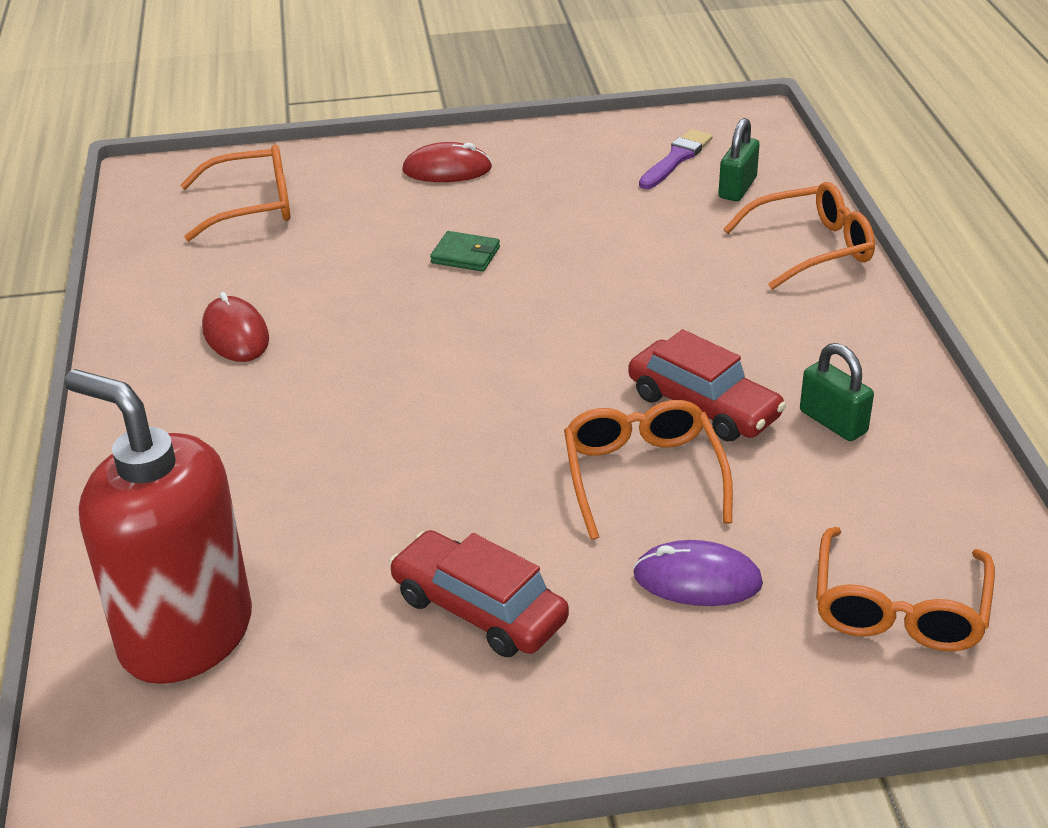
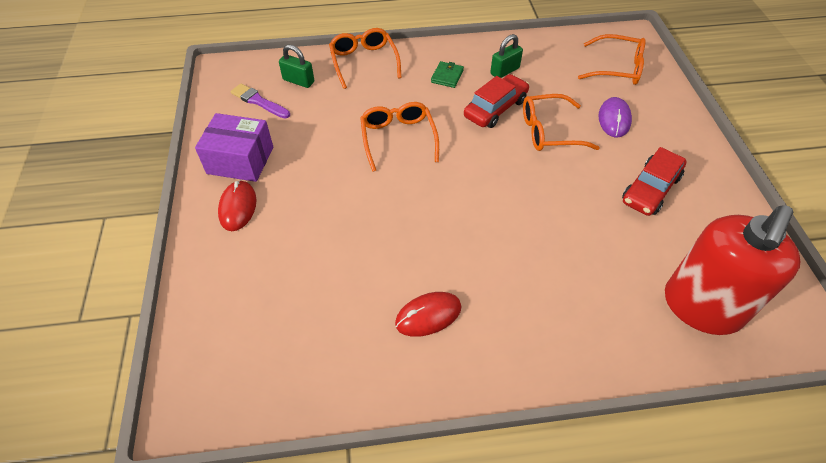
camera: 90 degrees left, 15 degrees up
(251, 206) = (258, 324): orange glasses -> orange glasses (398, 139)
(465, 255) = (348, 196): green wallet -> green wallet (447, 76)
(540, 160) = (240, 160): none -> purple box

